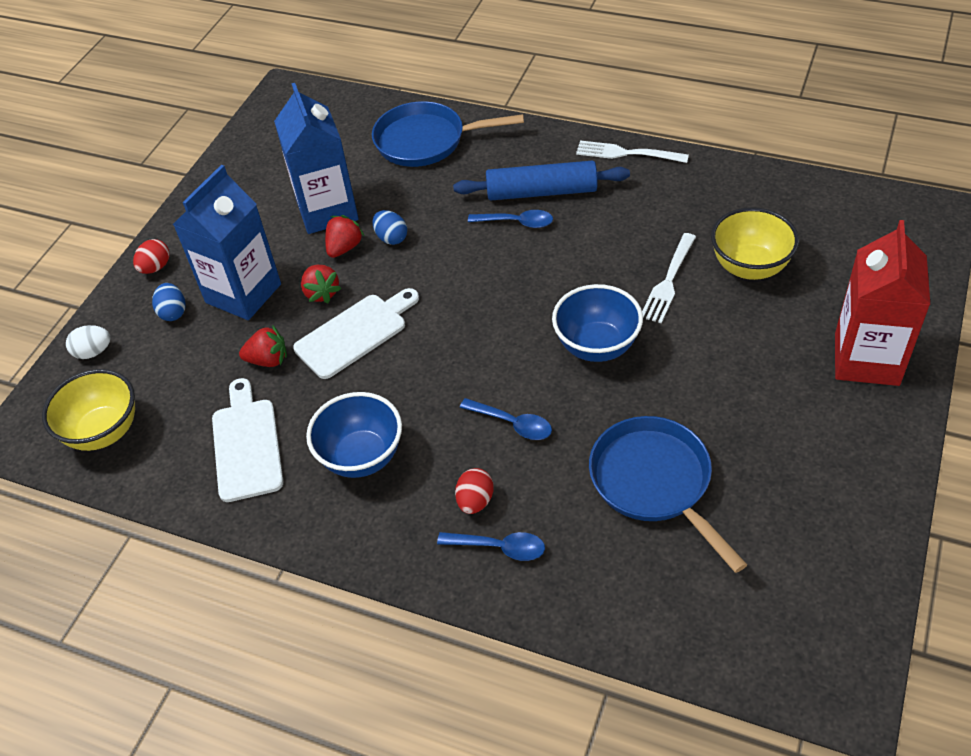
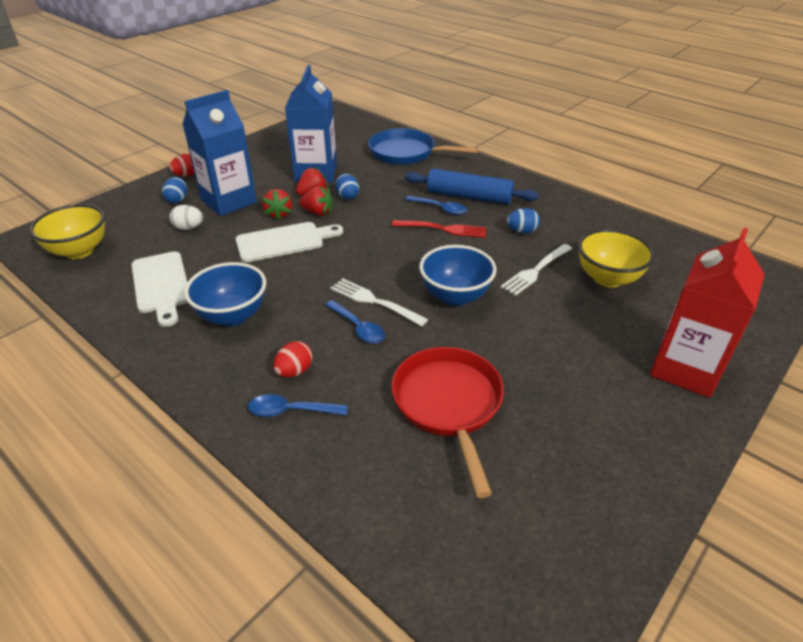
camera: 15 degrees right, 10 degrees down
(93, 352) = (112, 207): white egg -> white egg (189, 228)
(247, 445) = (161, 285): white cutting board -> white cutting board turned 150 degrees clockwise
(268, 360) = (215, 241): red strawberry -> red strawberry (318, 212)
(499, 547) = (291, 411): blue spoon -> blue spoon turned 150 degrees clockwise
(535, 253) = (443, 229): none -> red fork
(627, 153) = (544, 190): white fork -> white fork (374, 301)
(628, 228) = (521, 231): none -> blue egg
(655, 483) = (449, 405): blue pan -> red pan

